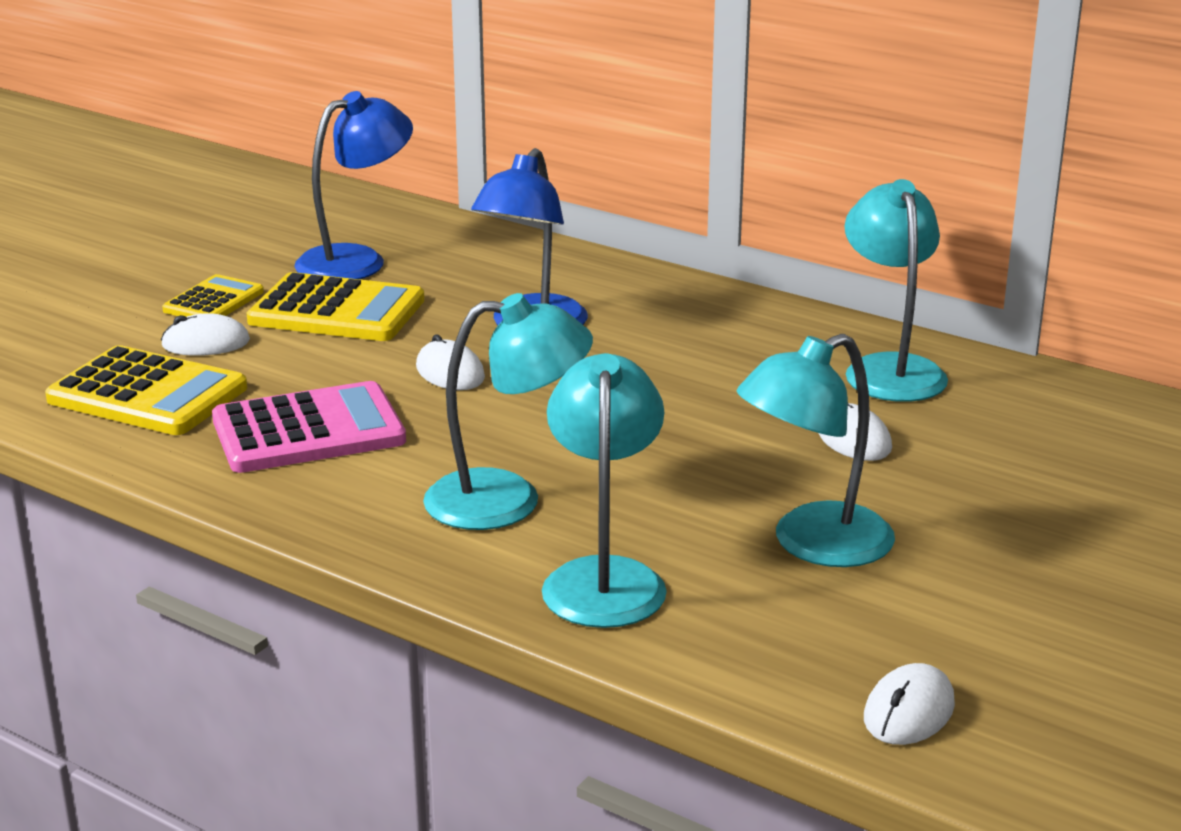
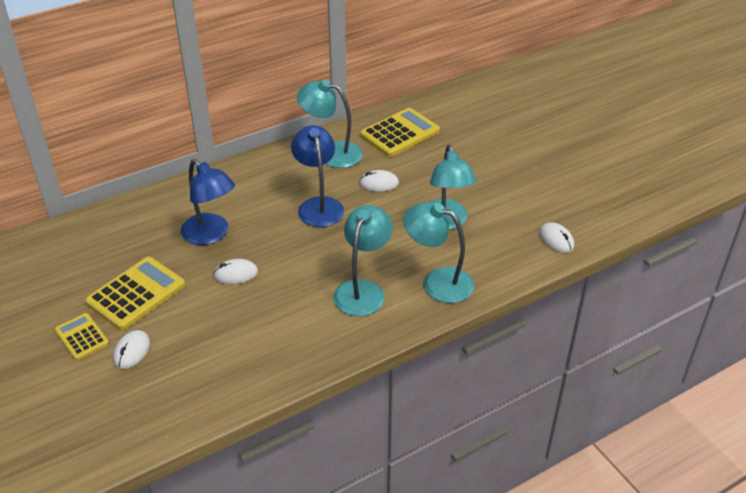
camera: 65 degrees left, 15 degrees up
(147, 394) = (173, 385): yellow calculator -> yellow calculator (400, 133)
(308, 431) = (257, 335): pink calculator -> none
(356, 260) = (81, 271): blue lamp -> blue lamp (319, 205)

